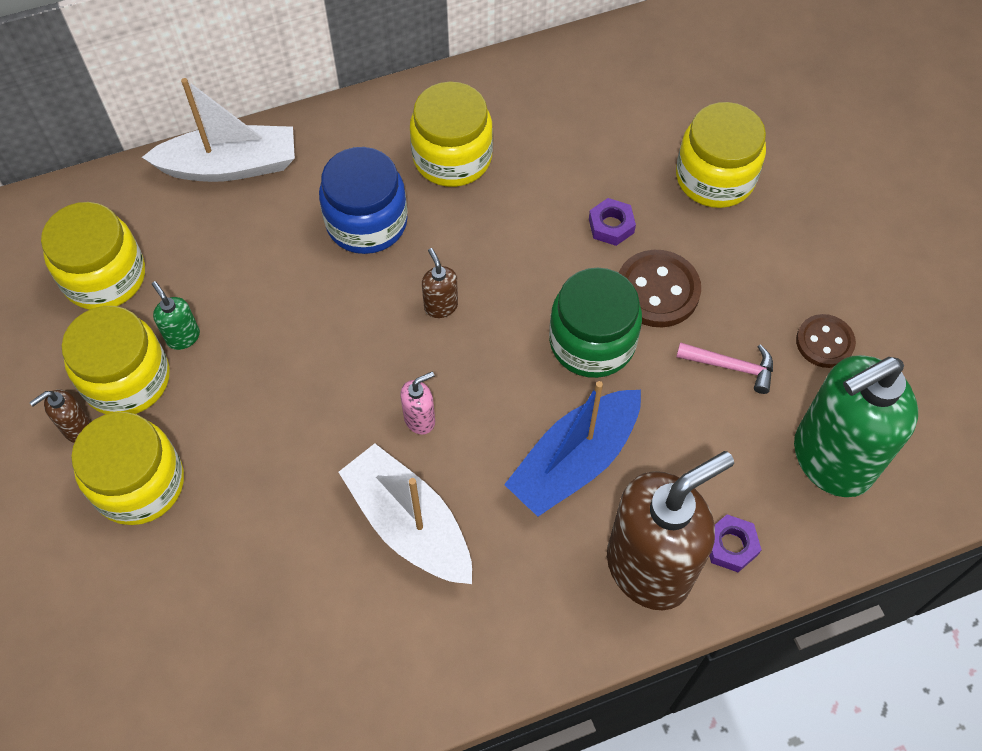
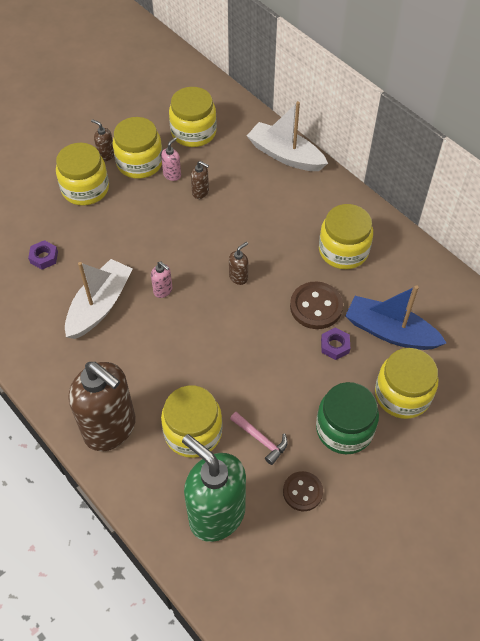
camera: 70 degrees right, 5 degrees down
(183, 337) = (172, 175): green soap dispenser -> pink soap dispenser
(230, 166) = (285, 155): white boat -> white boat turned 150 degrees clockwise
(244, 306) = (200, 192): none -> brown soap dispenser
(366, 222) = (278, 226): blue jar -> none
(574, 461) = (164, 372): blue boat -> blue boat (390, 332)
(592, 342) = (246, 359): green jar -> green jar (344, 429)
(657, 291) = (298, 384): brown button -> brown button (316, 307)
(692, 451) = (193, 432): none -> yellow jar
(730, 546) = (137, 469): purple nut -> purple nut (44, 257)
(731, 366) = (261, 439): pink hammer -> pink hammer turned 45 degrees counterclockwise

